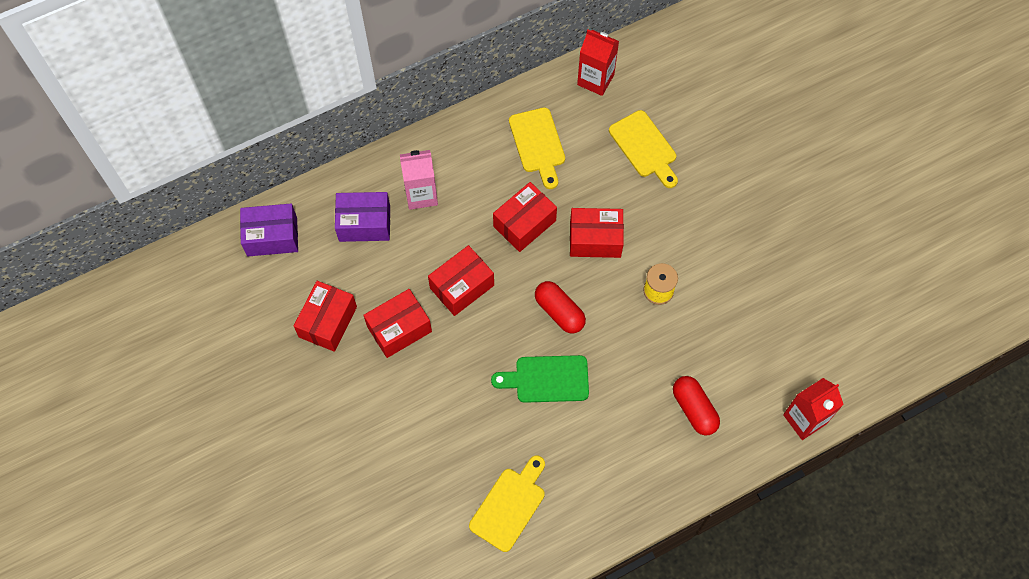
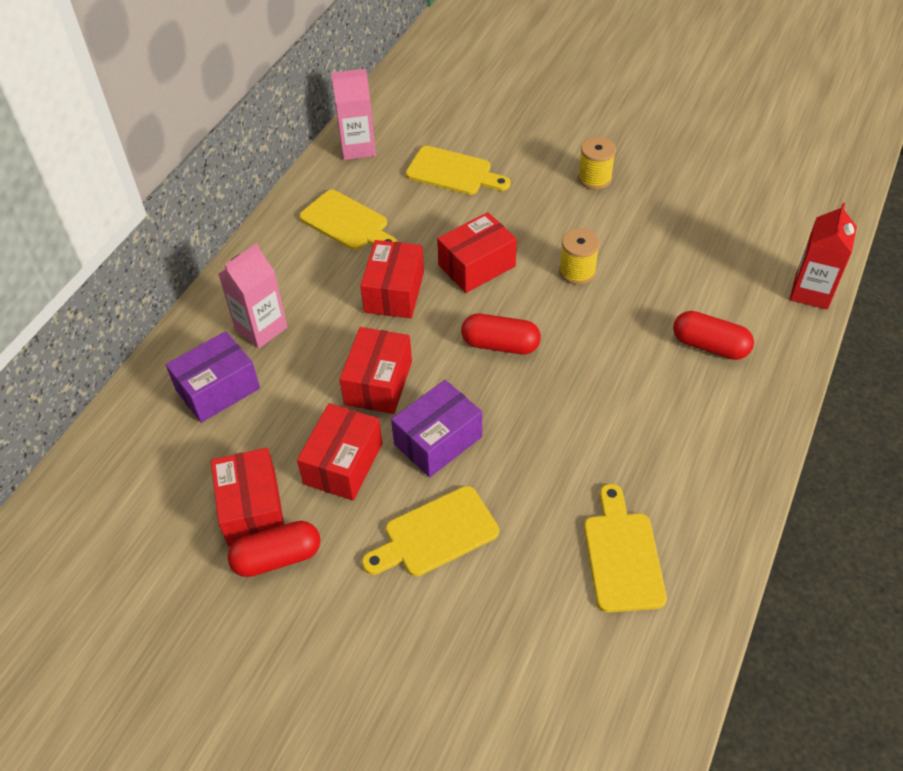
camera: 35 degrees left, 15 degrees down
(272, 236) = (113, 465): purple box -> purple box (438, 440)
(319, 364) = (277, 558): none -> red capsule
(416, 413) = (435, 534): none -> yellow cutting board
(547, 379) = (545, 410): green cutting board -> none
(595, 80) = (358, 148): red carton -> pink carton
(741, 220) = (594, 178): none -> yellow spool

